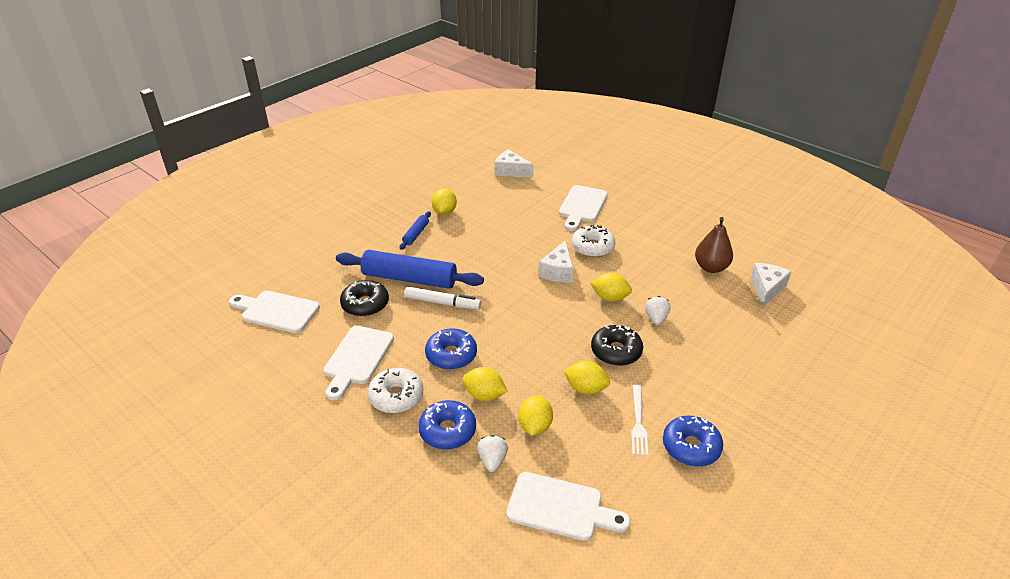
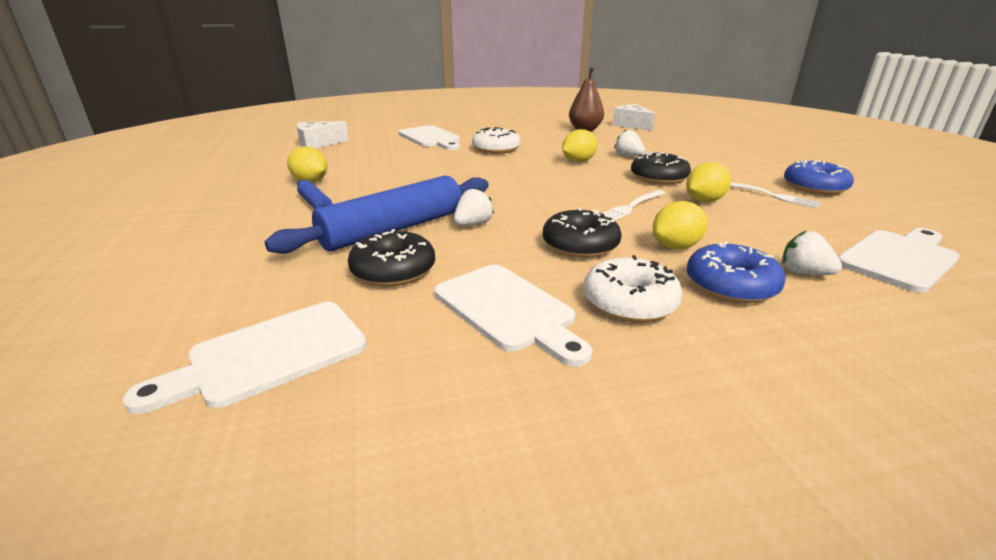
camera: 55 degrees left, 10 degrees down
(442, 303) = (473, 224): white marker -> white strawberry
(451, 355) = (580, 245): blue donut -> black donut
(535, 426) = (751, 236): yellow lemon -> none
(536, 356) = (631, 207): none -> white fork
(558, 271) = (508, 167): white cheese -> none

